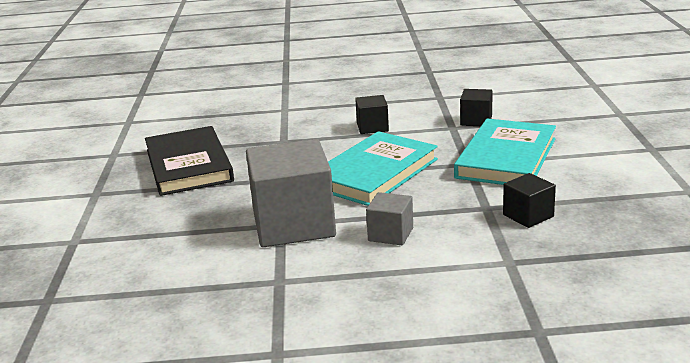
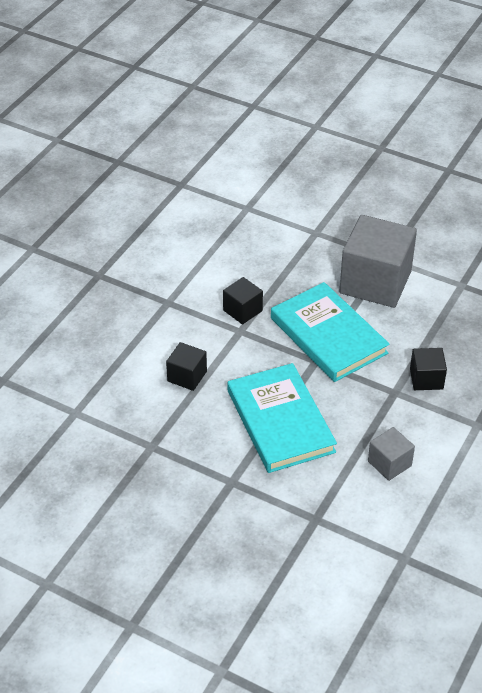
camera: 60 degrees left, 20 degrees up
(188, 165) = (137, 534): black book -> none
(293, 224) = (324, 511): grey cube -> grey cube (375, 282)

